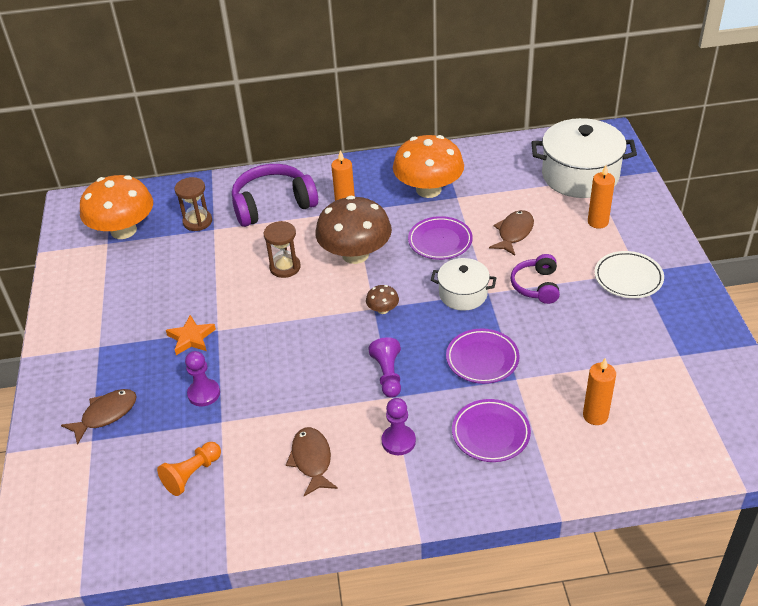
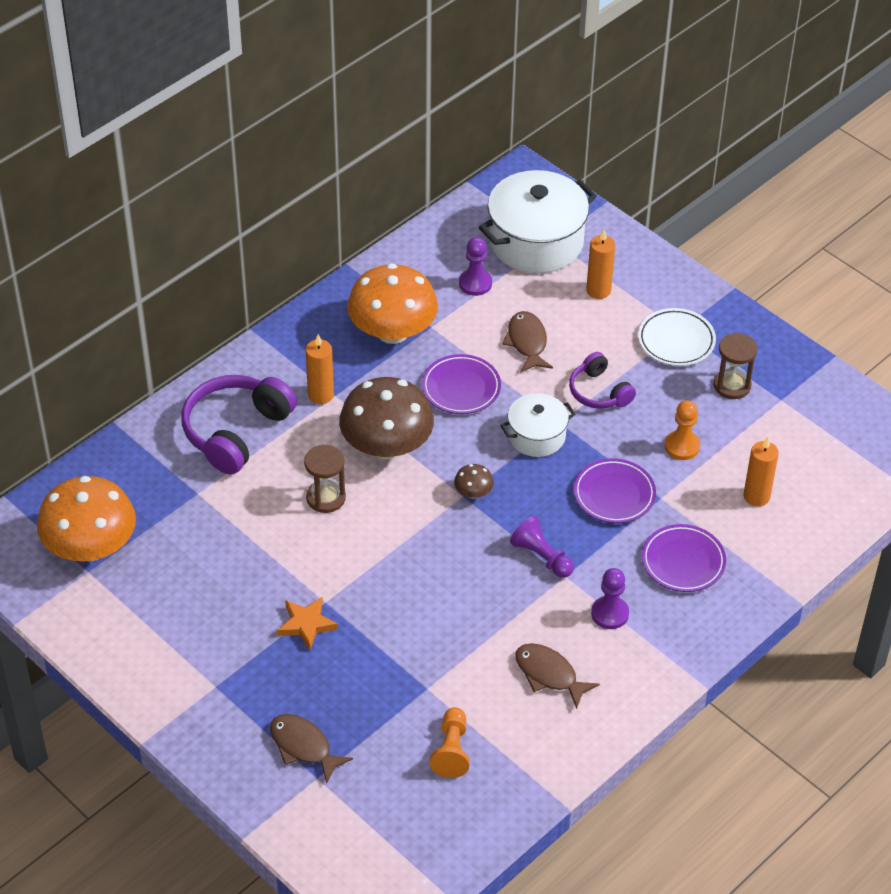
camera: 40 degrees left, 5 degrees up
(106, 415) = (303, 747): brown fish -> brown fish turned 60 degrees counterclockwise
(197, 221) = (169, 494): brown hourglass -> brown hourglass (732, 385)
(204, 393) = (381, 672): purple pawn -> purple pawn (475, 283)
(566, 351) = (682, 446): none -> orange pawn

